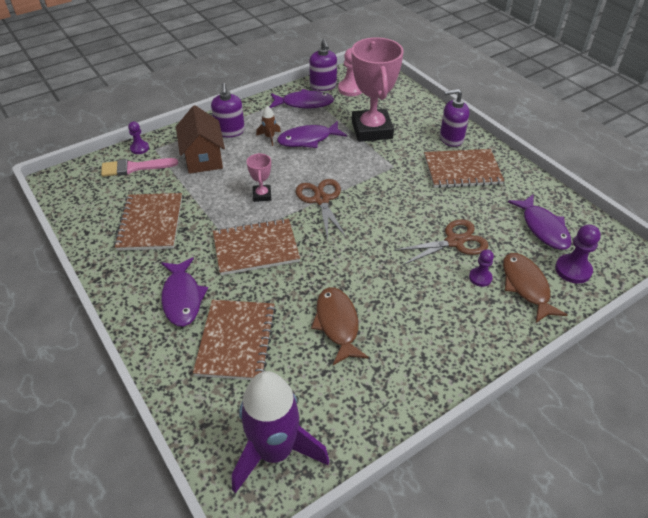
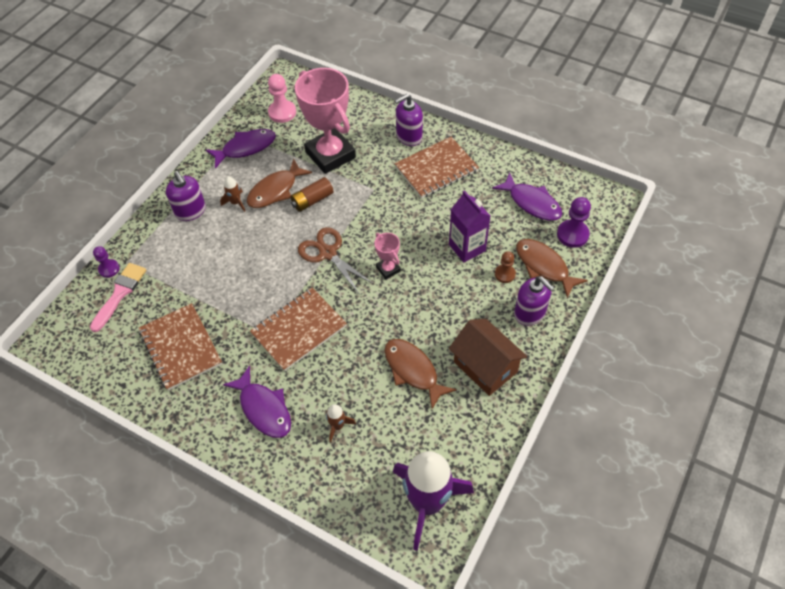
camera: 25 degrees left, 10 degrees up
(134, 168) = (120, 293): pink brush -> pink brush turned 150 degrees clockwise
(203, 158) = (184, 253): brown house -> brown house (485, 367)
(236, 341) = (337, 426): brown notebook -> brown rocket
(262, 195) = (269, 271): pink trophy -> pink trophy (388, 269)
(308, 139) = (275, 190): purple fish -> brown fish
(323, 86) = (252, 118): purple soap dispenser -> purple soap dispenser (530, 313)
(334, 157) = (312, 200): none -> brown battery
(454, 242) = (467, 247): brown scissors -> purple carton
(480, 278) = (505, 274): purple pawn -> brown pawn

